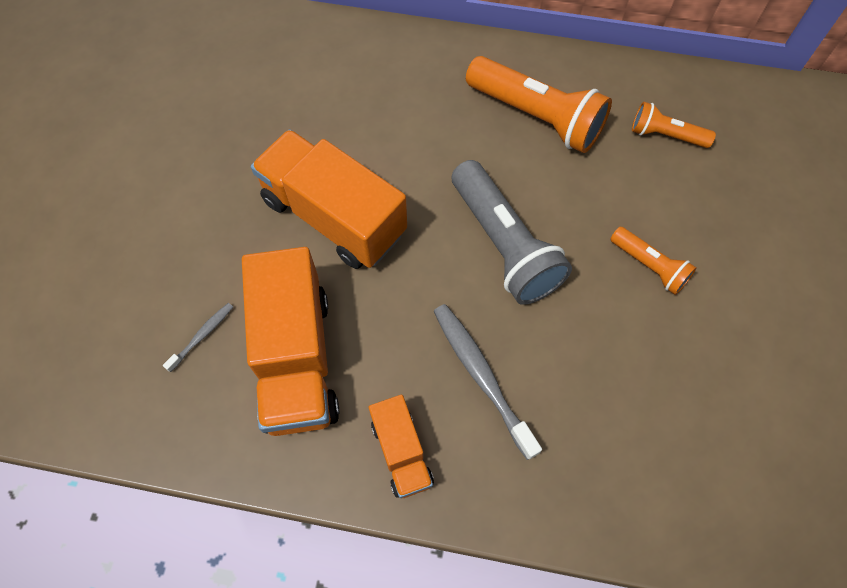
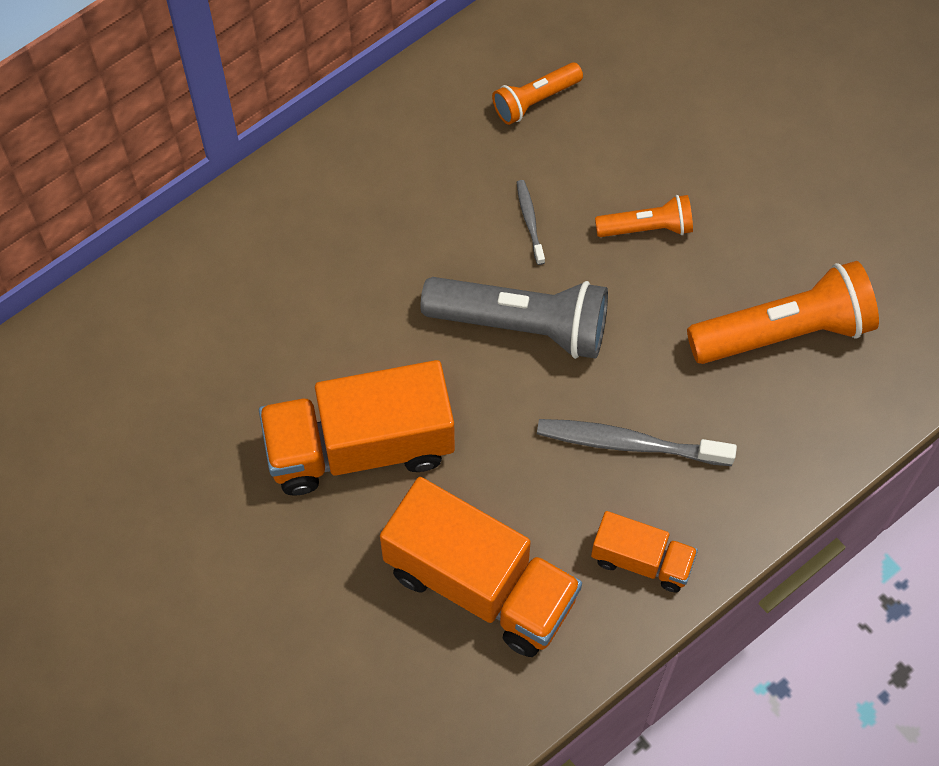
camera: 50 degrees left, 0 degrees up
(202, 336) = (384, 651): grey toothbrush -> grey toothbrush (529, 221)
(537, 116) = (414, 187): orange flashlight -> orange flashlight (784, 330)

